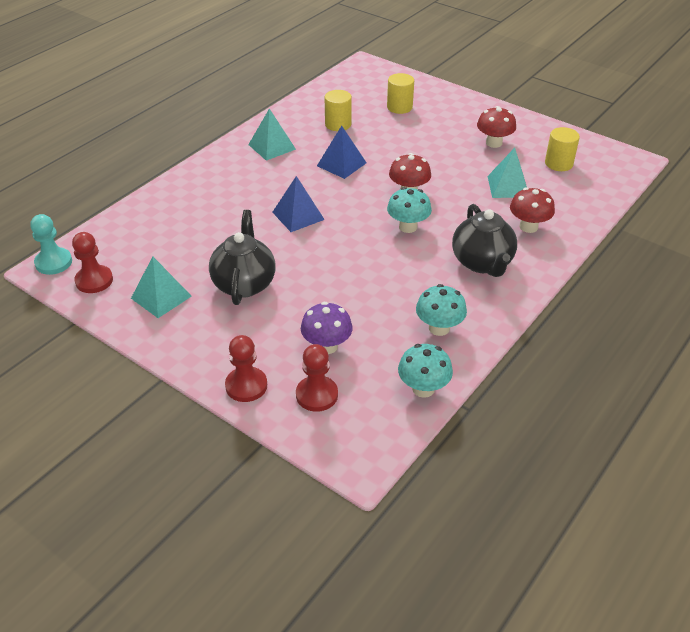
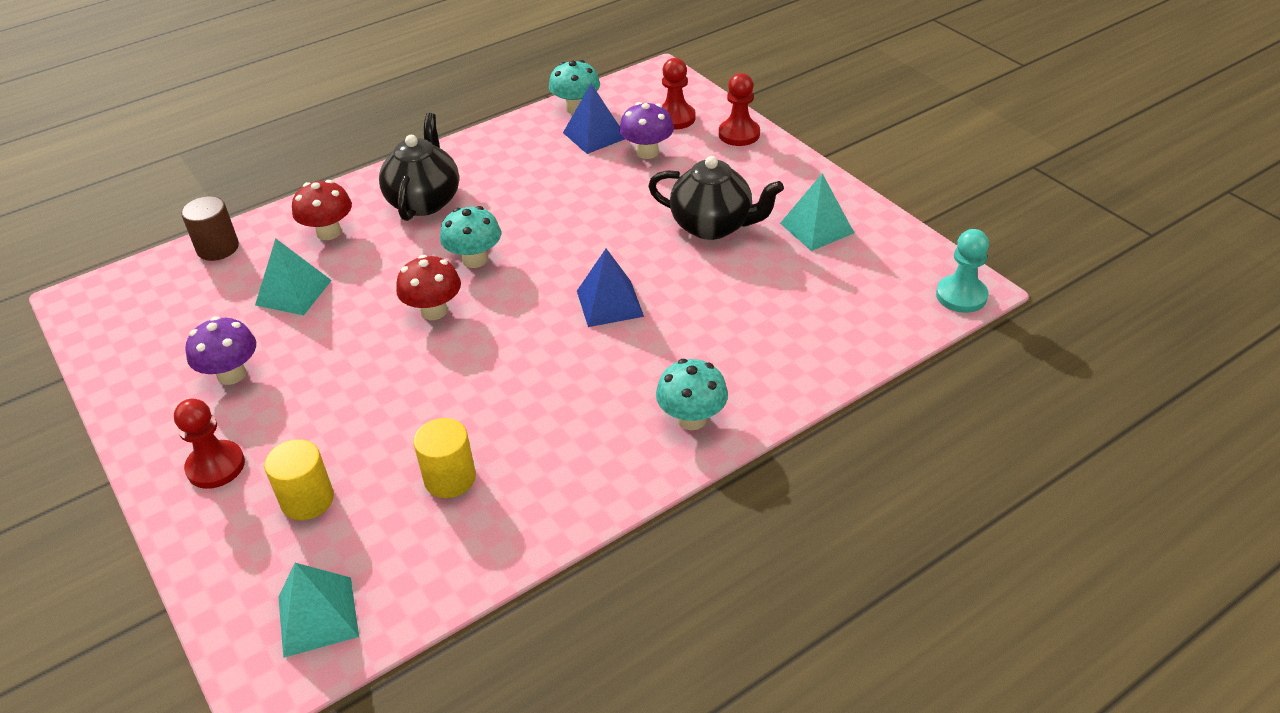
camera: 160 degrees left, 0 degrees up
(94, 280) = (902, 262): red pawn -> red pawn (216, 466)
(244, 283) = (713, 226): black teapot -> black teapot turned 90 degrees counterclockwise
(272, 147) = (594, 447): turquoise pyramid -> turquoise pyramid (318, 616)
(341, 164) = (498, 382): blue pyramid -> blue pyramid (595, 135)
(439, 328) = (525, 149): turquoise mushroom -> turquoise mushroom (691, 419)
(494, 143) = (231, 374): red mushroom -> purple mushroom
(558, 163) = (184, 315): yellow cylinder -> none
(591, 203) = (218, 248): none -> brown cylinder

